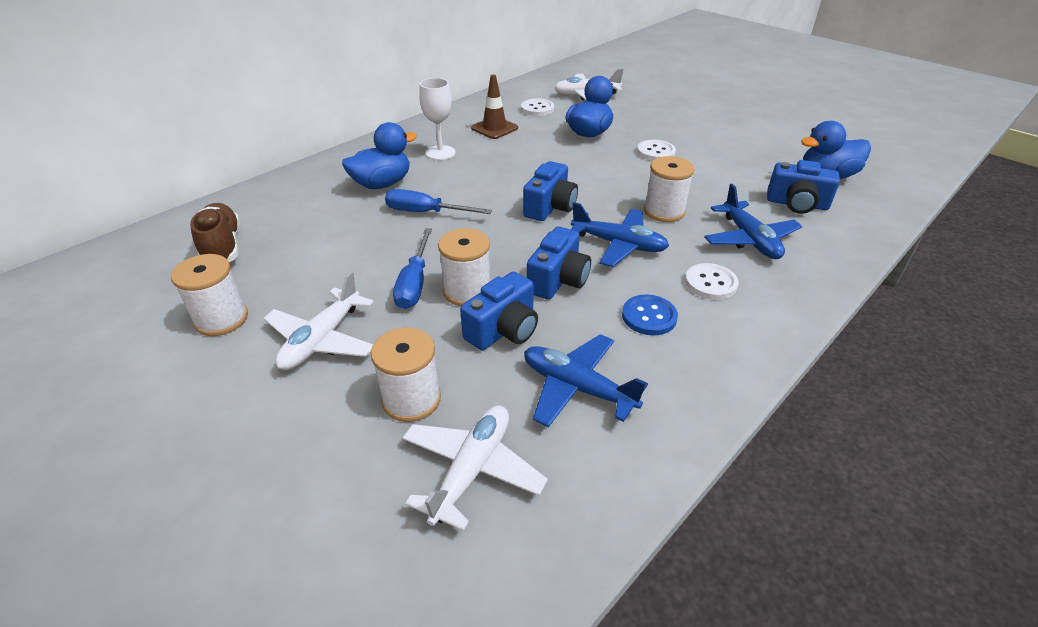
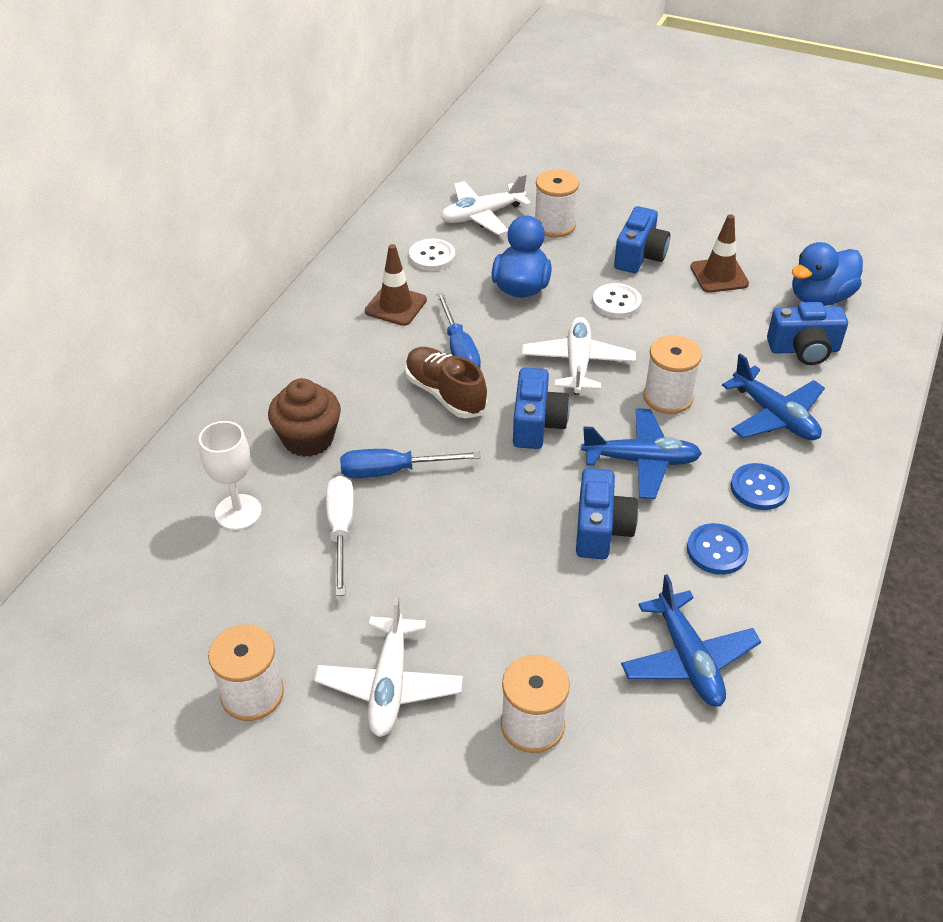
camera: 20 degrees left, 5 degrees up
(222, 246) = (171, 593): brown shoe -> brown shoe (445, 394)
(363, 237) = (341, 530): none -> white screwdriver
(382, 184) = (308, 439): blue duck -> brown cupcake
(414, 283) = (445, 579): blue screwdriver -> blue screwdriver (459, 350)
(440, 153) = (350, 367): white goblet -> white goblet (238, 512)
(467, 291) = (510, 573): white spool -> white spool (554, 225)
(472, 470) = (636, 780): white plane -> white plane (577, 363)
(503, 330) = (578, 612): blue camera -> blue camera (639, 256)
(577, 388) = (688, 659): blue plane -> blue plane turned 120 degrees counterclockwise
(710, 283) = (759, 488): white button -> blue button
(746, 150) = (719, 275): none -> brown traffic cone

